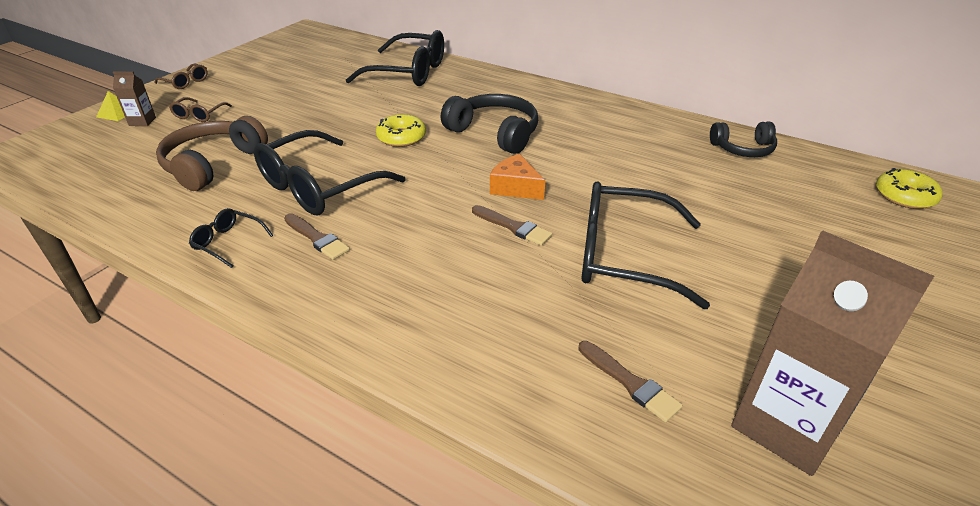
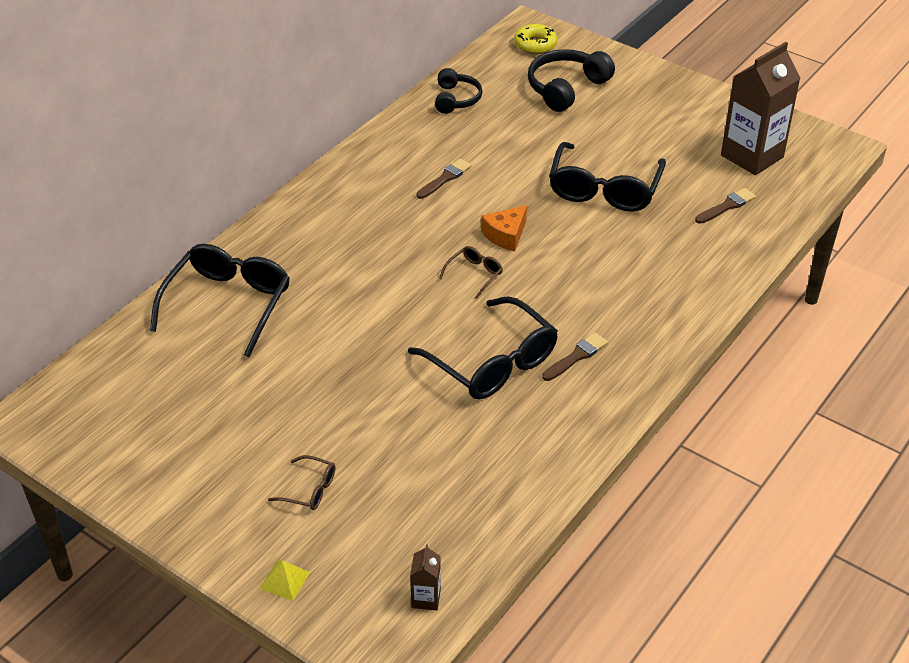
camera: 85 degrees left, 5 degrees up
(142, 121) = (317, 544): brown carton -> brown carton (426, 598)
(186, 82) = (197, 527): brown glasses -> brown glasses (474, 274)
(213, 164) = (437, 452): brown headphones -> none
(228, 242) = (580, 414): black glasses -> none
(401, 137) = (400, 308): yellow donut -> none
(494, 133) = (402, 241): black headphones -> black headphones (566, 88)
(513, 227) = (565, 241): brown brush -> brown brush (445, 178)

